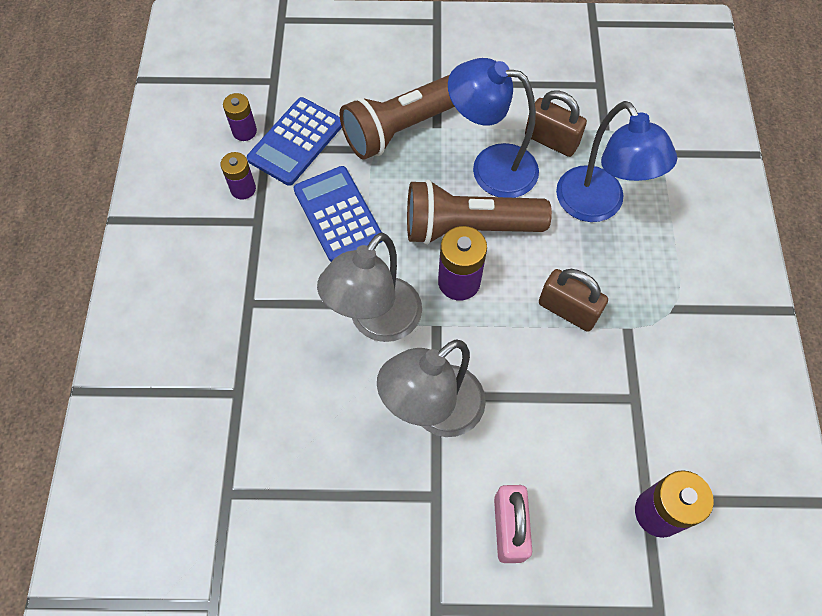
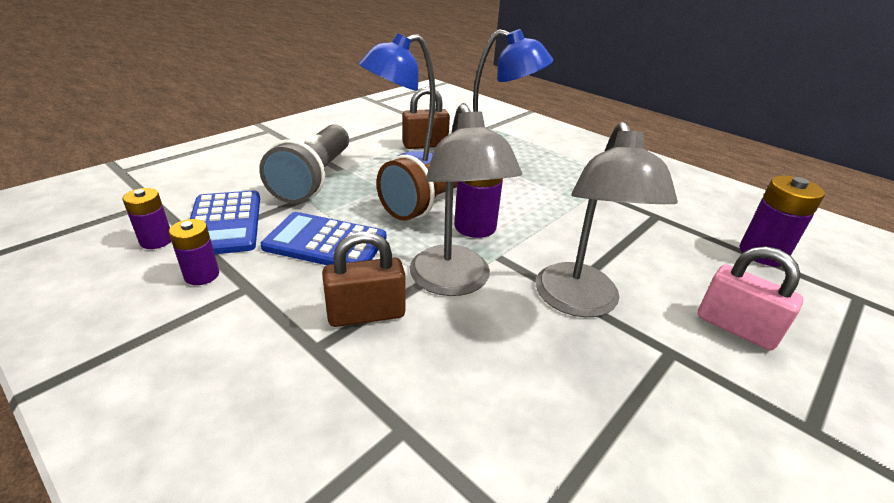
camera: 50 degrees left, 30 degrees down
(403, 128) = (314, 179): brown flashlight -> grey flashlight
(568, 310) = (557, 202): brown padlock -> brown padlock (366, 314)

